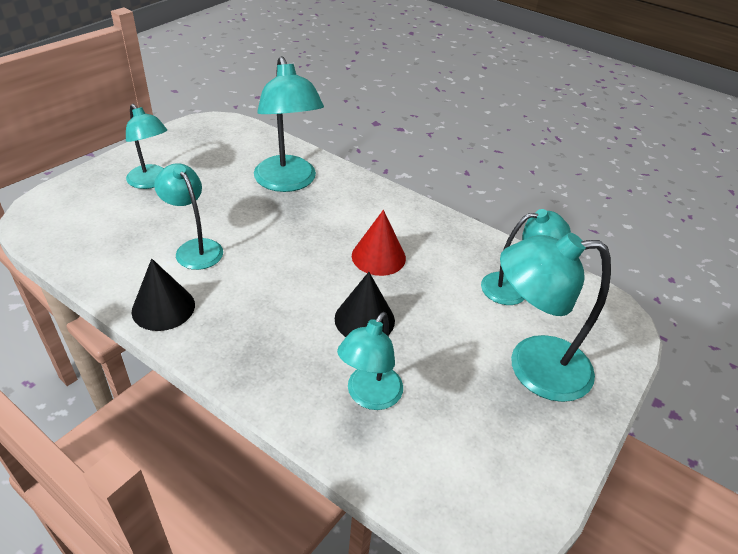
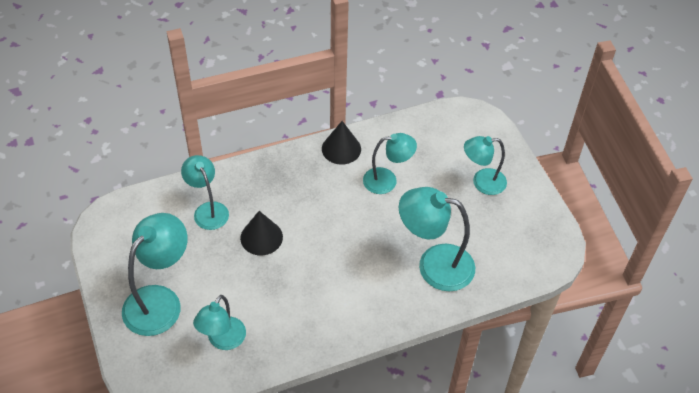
camera: 125 degrees right, 10 degrees up
(378, 257) = (310, 277): red cone -> none

